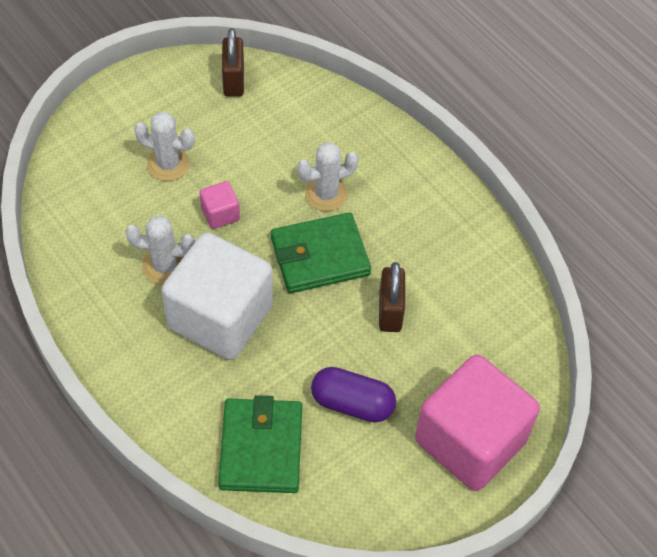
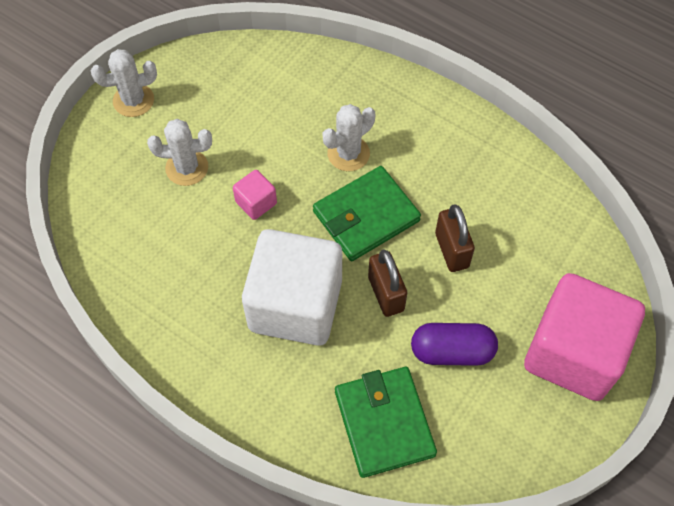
camera: 15 degrees left, 5 degrees up
(165, 266) = (222, 270): white cactus -> white cactus (133, 100)
(233, 81) = (218, 67): brown padlock -> brown padlock (386, 294)

